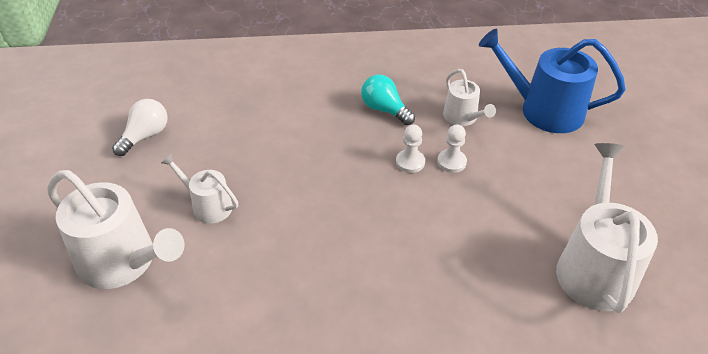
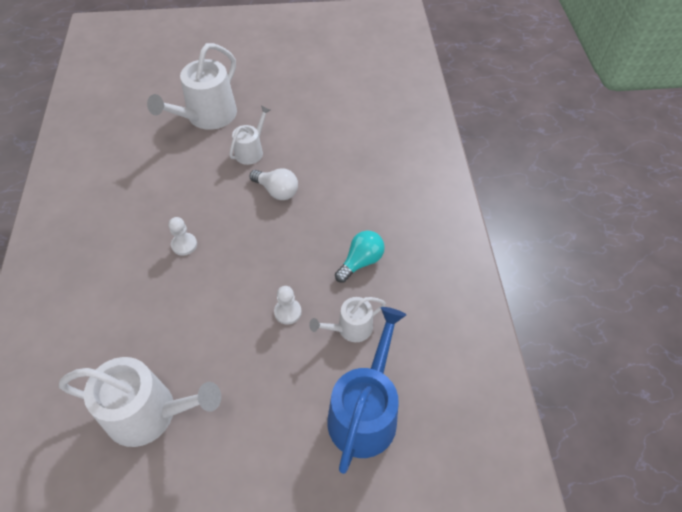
camera: 90 degrees right, 10 degrees up
(145, 136) = (325, 109): white light bulb -> white light bulb (277, 191)
(410, 162) = (289, 279): white pawn -> white pawn (184, 245)

